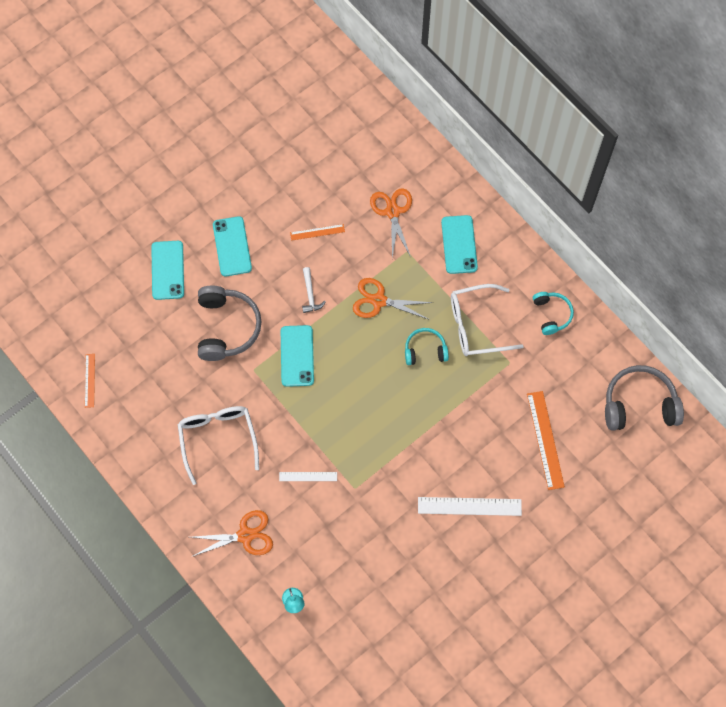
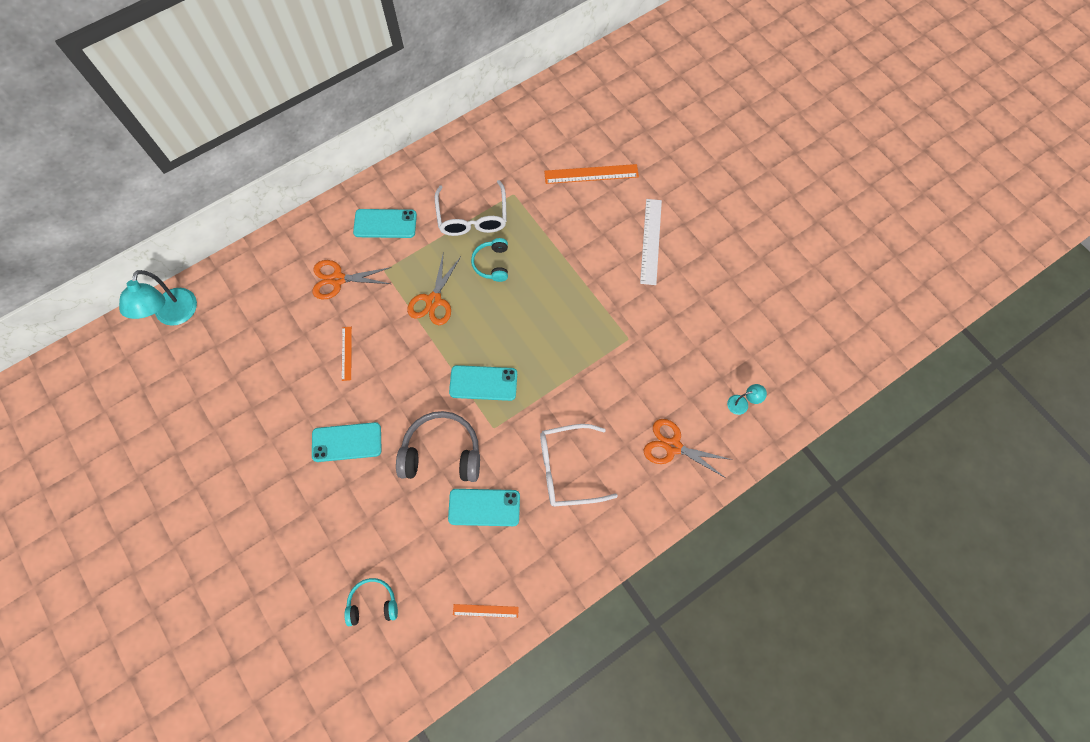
camera: 85 degrees left, 0 degrees up
(168, 270) = (363, 515): turquoise phone -> turquoise phone (484, 507)
(245, 535) = (673, 446): orange scissors -> orange scissors turned 60 degrees counterclockwise
(308, 476) = (613, 381): white ruler -> none
(310, 294) = (416, 365): white hammer -> none
(342, 82) = (174, 315): none -> turquoise lamp
(551, 314) = (470, 155): turquoise headphones -> turquoise headphones (373, 603)
(639, 404) = (564, 100): grey headphones -> none

